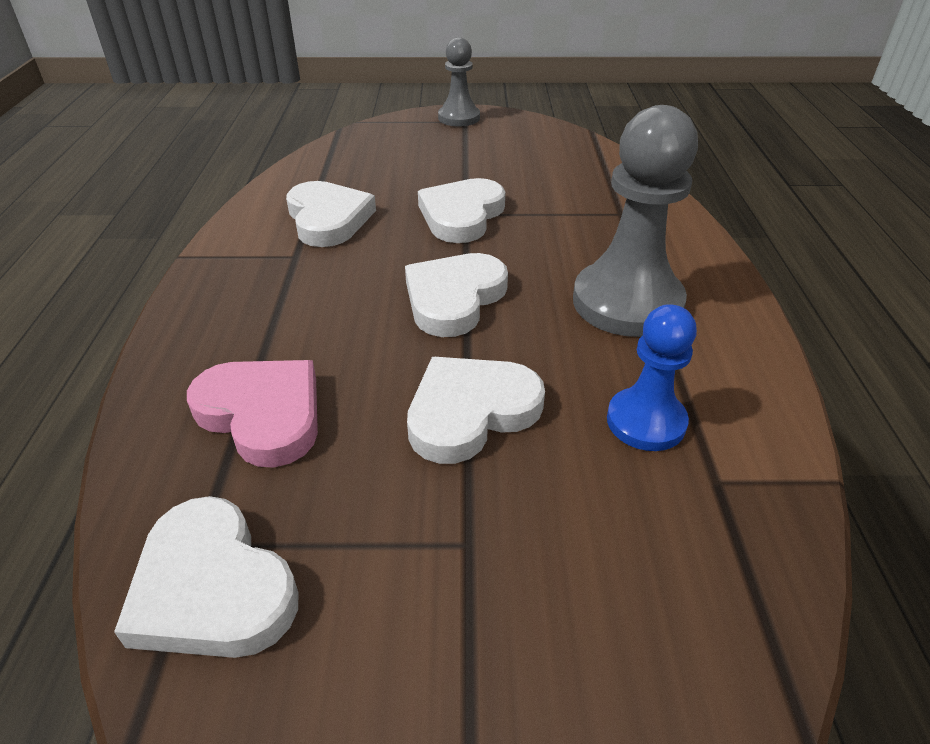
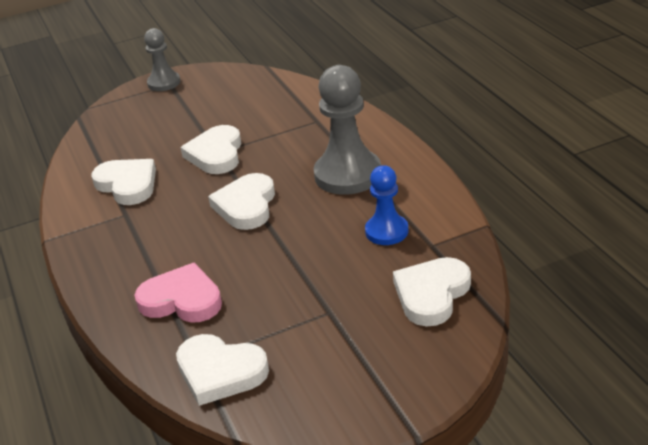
camera: 20 degrees left, 5 degrees down
(470, 412) = (294, 259): white heart -> white heart (431, 294)

